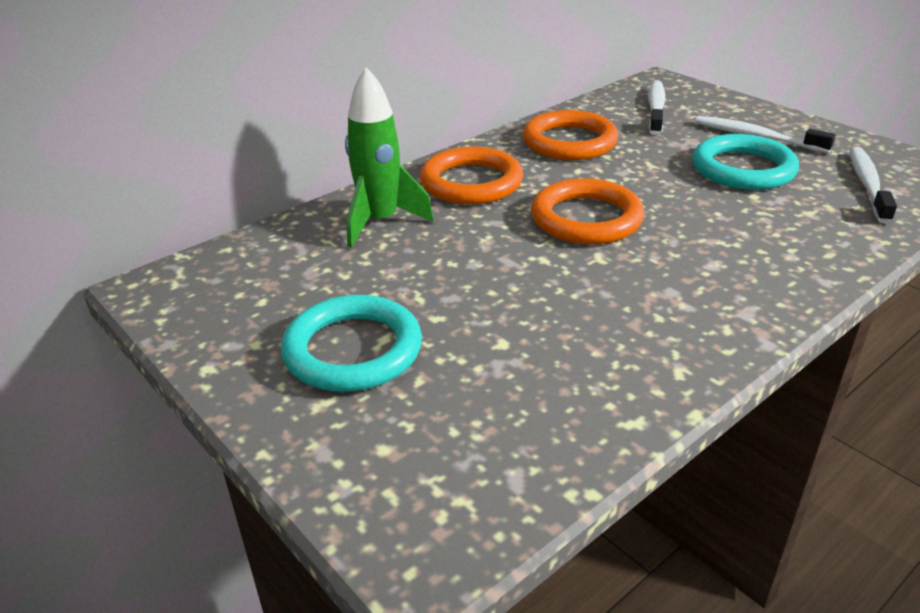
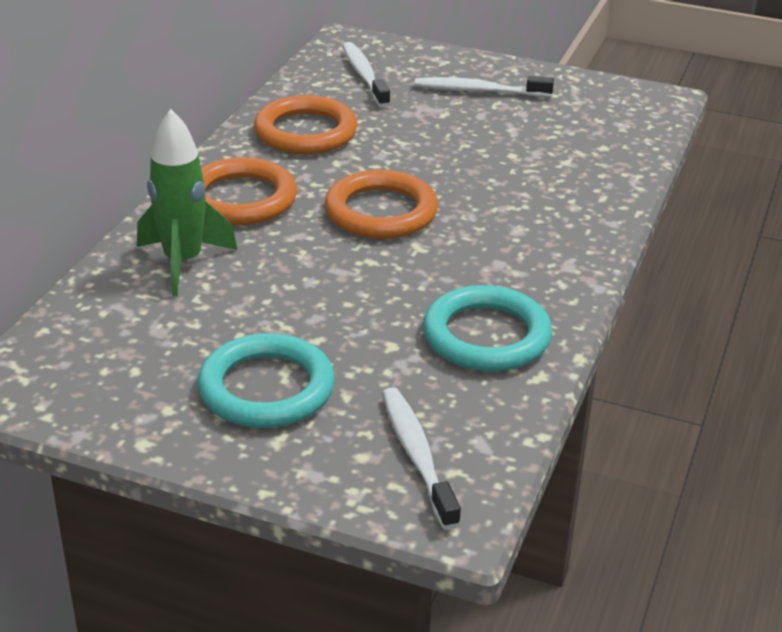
camera: 30 degrees left, 0 degrees up
(743, 169) = (487, 129): turquoise ring -> turquoise ring (486, 336)
(867, 184) = (598, 123): white toothbrush -> white toothbrush (417, 455)

